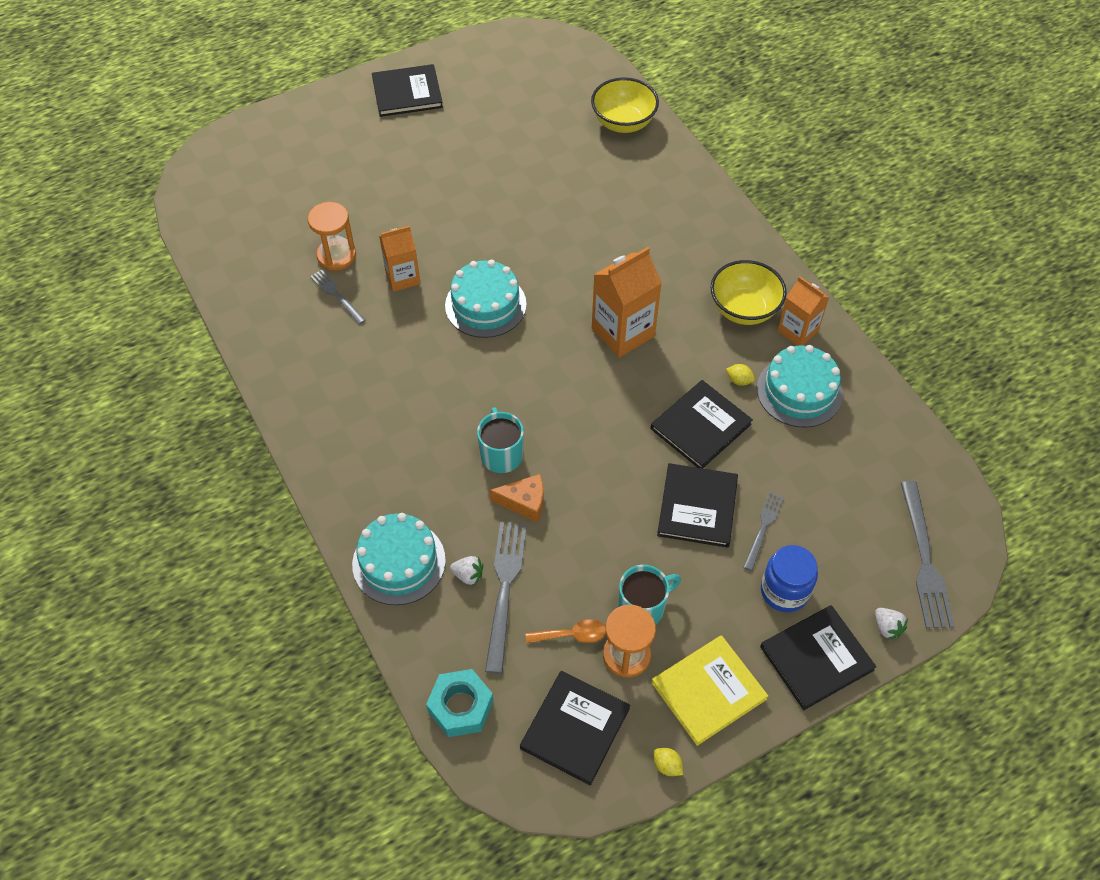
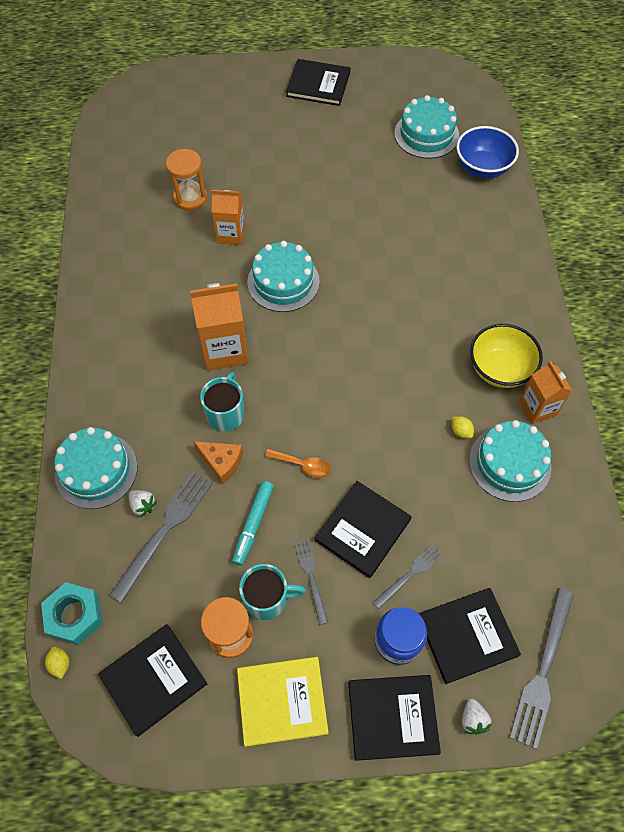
camera: 25 degrees right, 5 degrees up
(337, 295) = (172, 230): grey fork -> grey fork (311, 577)
(549, 107) = (426, 134): none -> turquoise cake
(572, 635) = (196, 596): orange spoon -> orange spoon (303, 465)
(590, 546) = (253, 524): none -> turquoise marker
(623, 123) = (482, 168): yellow bowl -> blue bowl
(623, 332) = (383, 349): orange carton -> orange carton (225, 349)
(667, 765) = (210, 752): yellow lemon -> yellow lemon (60, 664)
(700, 426) = (405, 459): black book -> black book (467, 636)

